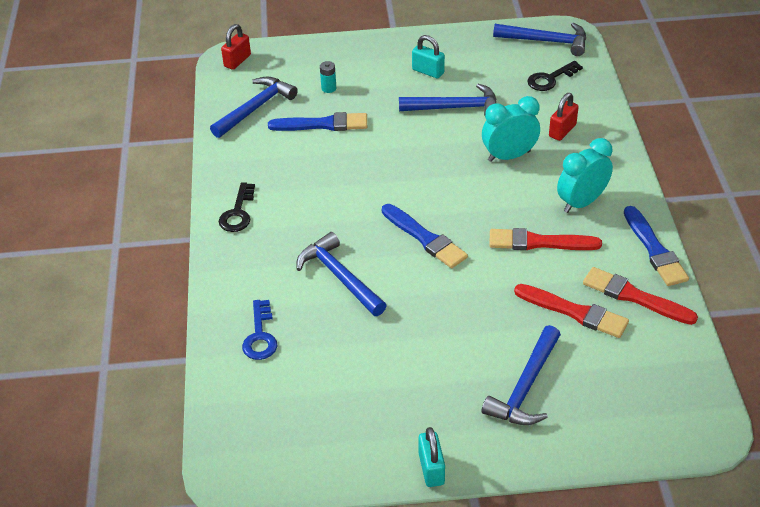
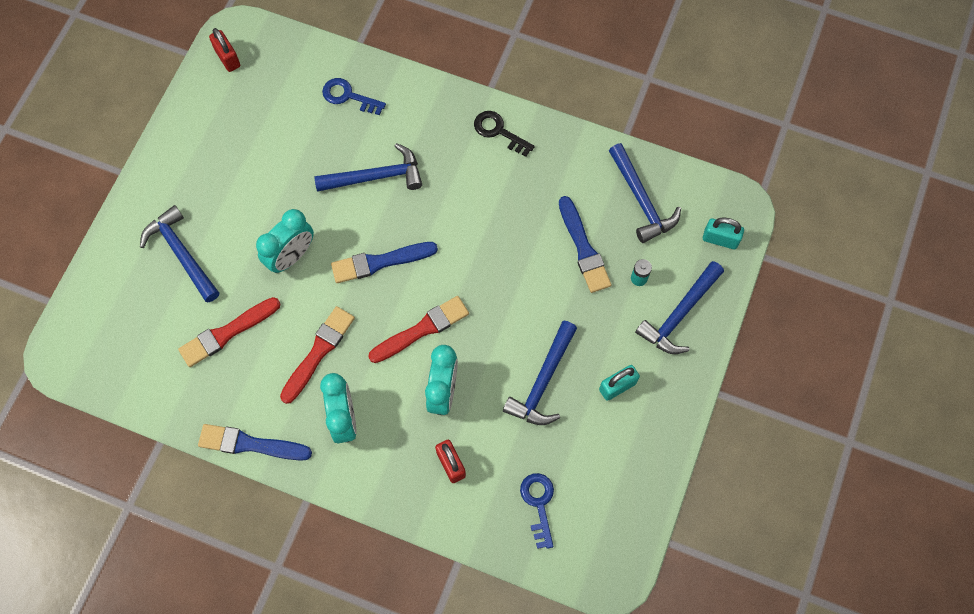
camera: 115 degrees right, 25 degrees up
(237, 61) = (731, 213): red padlock -> red padlock (227, 58)
(323, 124) = (583, 248): blue brush -> blue brush turned 45 degrees counterclockwise
(431, 469) = (157, 155): turquoise padlock -> turquoise padlock (720, 239)
(465, 301) = (291, 256): none -> turquoise clock
(546, 41) = (607, 541): blue hammer -> blue hammer (679, 314)
(550, 79) = (539, 504): black key -> blue key
(634, 297) = (212, 391): red brush -> red brush (422, 329)

